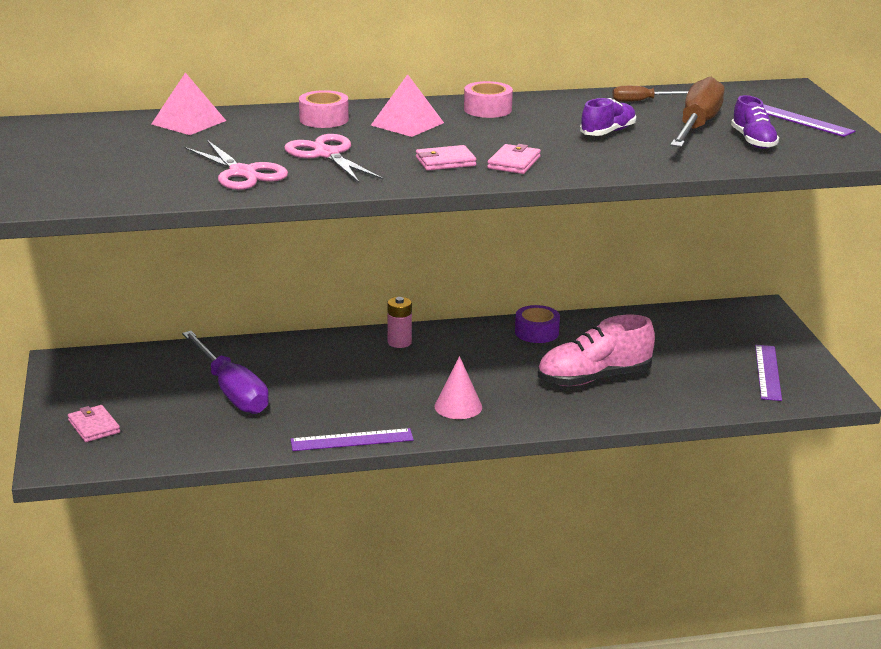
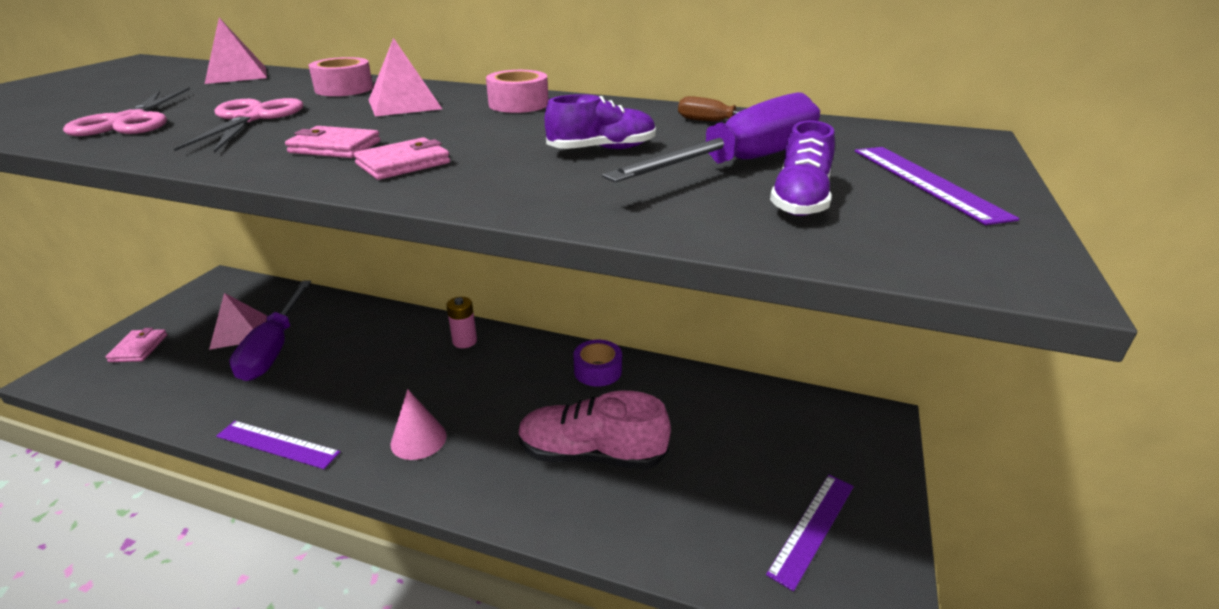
camera: 30 degrees right, 5 degrees up
(172, 390) = (239, 332): none -> pink pyramid
(697, 126) = (742, 163): brown screwdriver -> purple screwdriver

